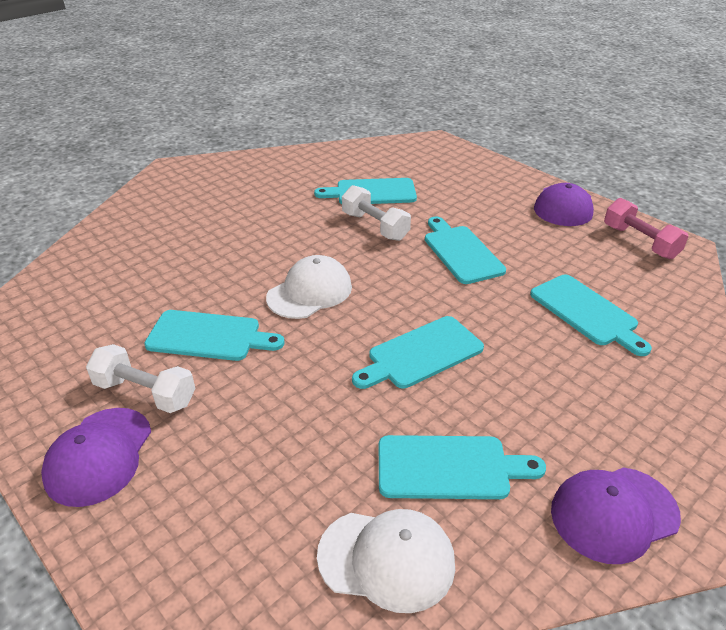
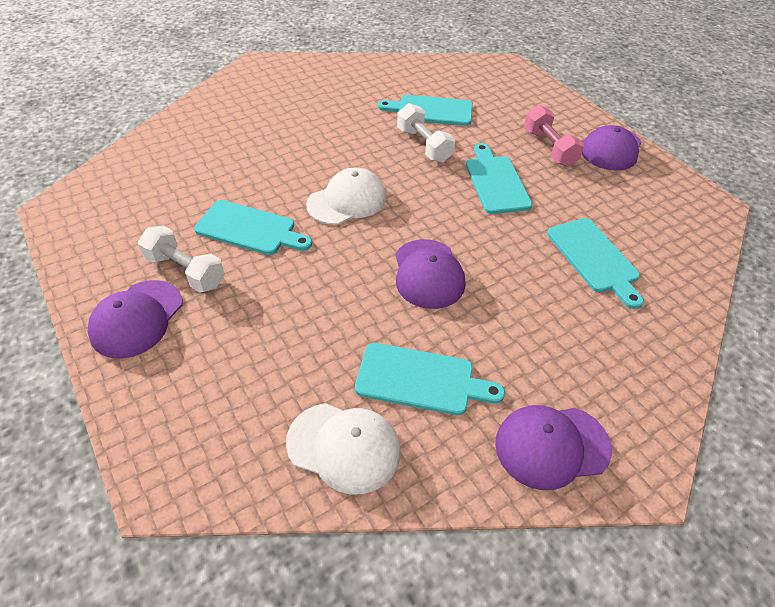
camera: 10 degrees right, 10 degrees up
(421, 354) = (428, 274): turquoise cutting board -> purple cap
(640, 242) = (673, 195): pink dumbbell -> pink dumbbell (549, 148)

